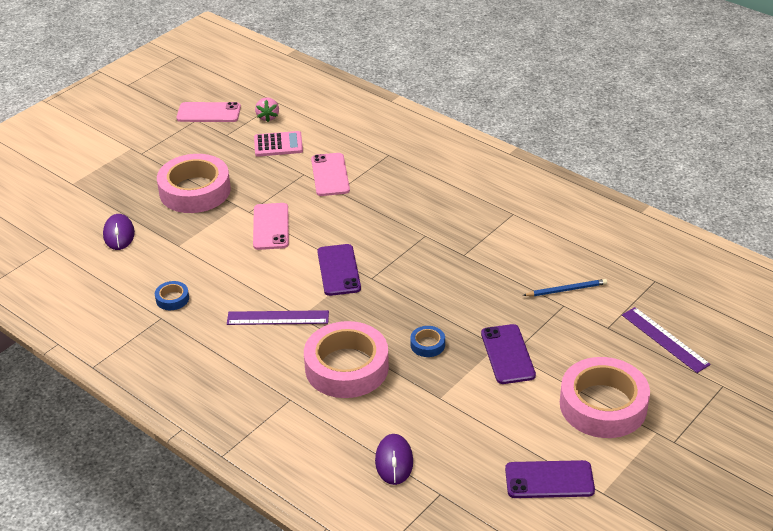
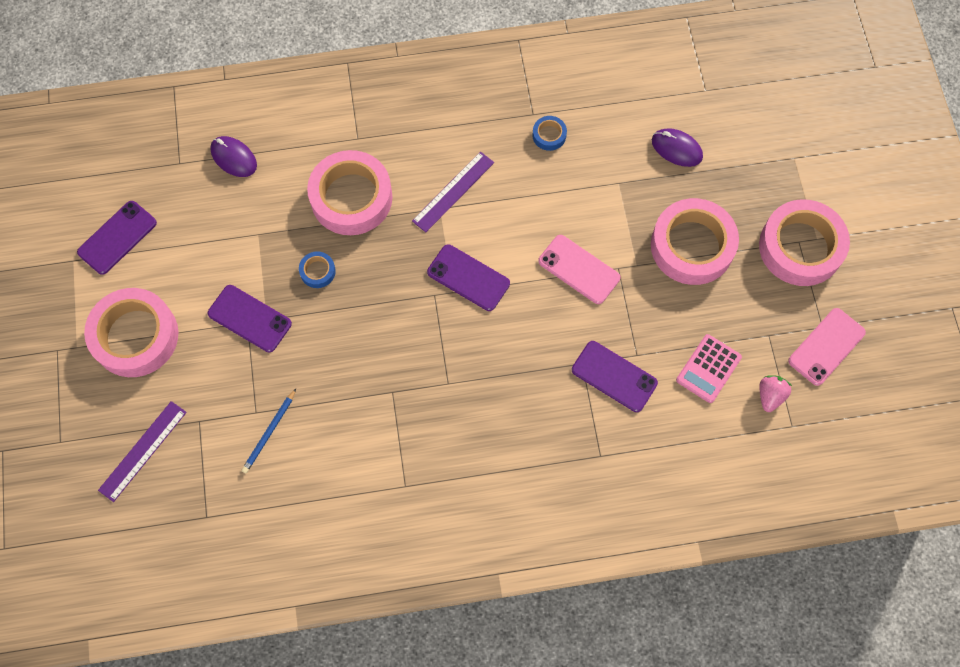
camera: 130 degrees right, 30 degrees up
(145, 151) = (800, 247): none -> pink tape
(268, 117) = (770, 396): pink strawberry -> pink strawberry turned 75 degrees clockwise
(330, 175) = (614, 376): pink phone -> purple phone
(664, 339) = (142, 450): purple ruler -> purple ruler turned 60 degrees counterclockwise

